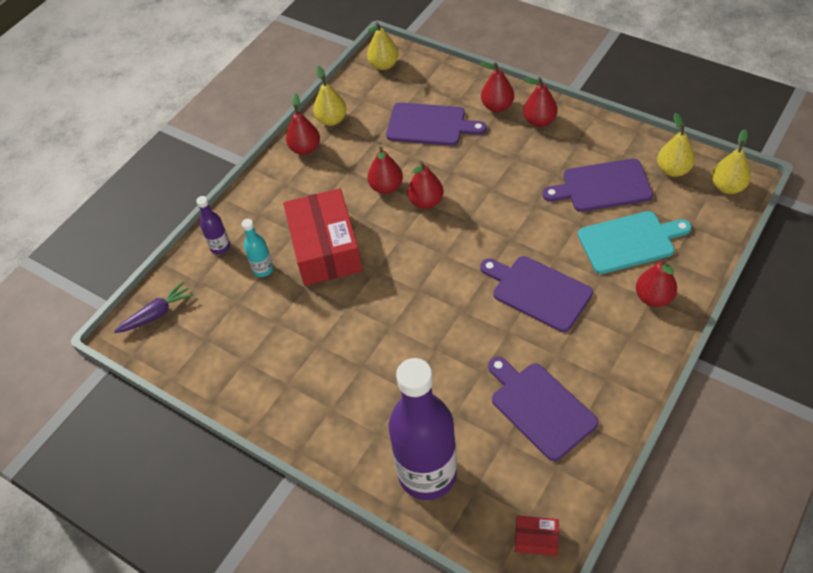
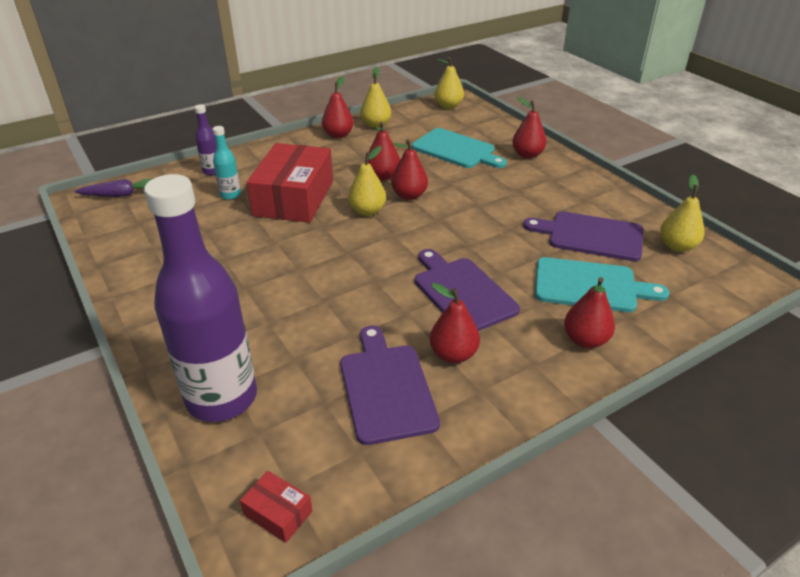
camera: 20 degrees right, 15 degrees down
(430, 125) = (456, 150): purple cutting board -> turquoise cutting board
(539, 121) = (560, 174): red pear -> red pear (453, 354)
(727, 187) = (733, 278): yellow pear -> yellow pear (367, 211)

